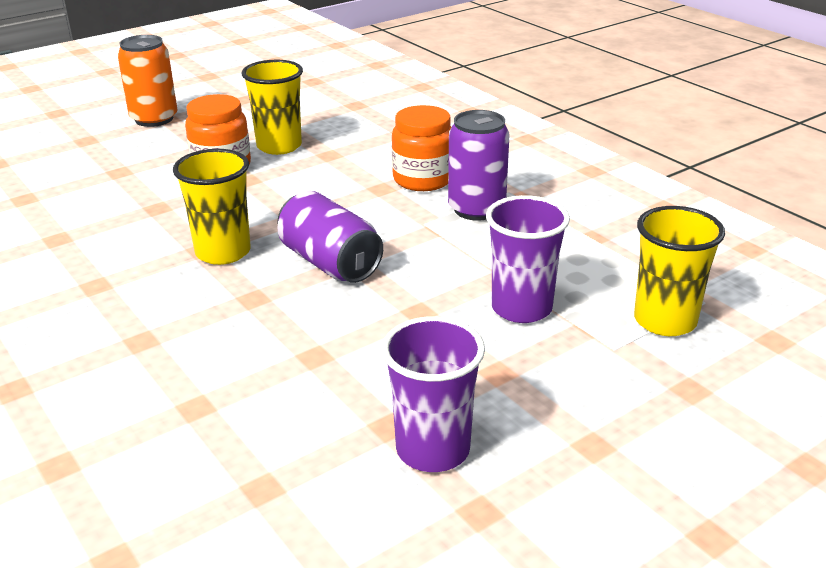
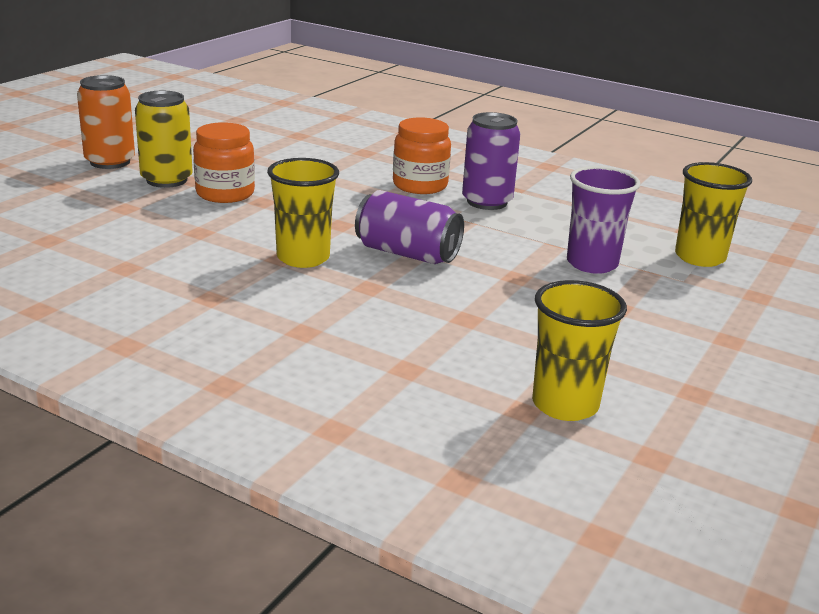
camera: 25 degrees left, 5 degrees down
(184, 144) = (166, 180): none -> yellow can
(279, 146) = (263, 173): yellow cup -> yellow cup (565, 405)
(433, 450) = (623, 362): purple cup -> none

